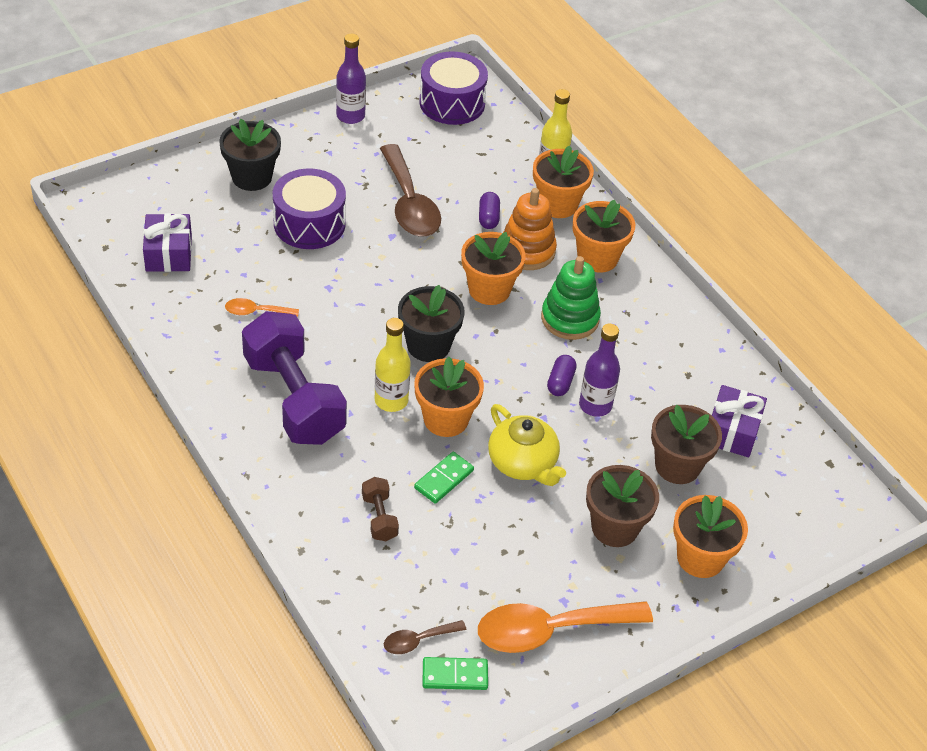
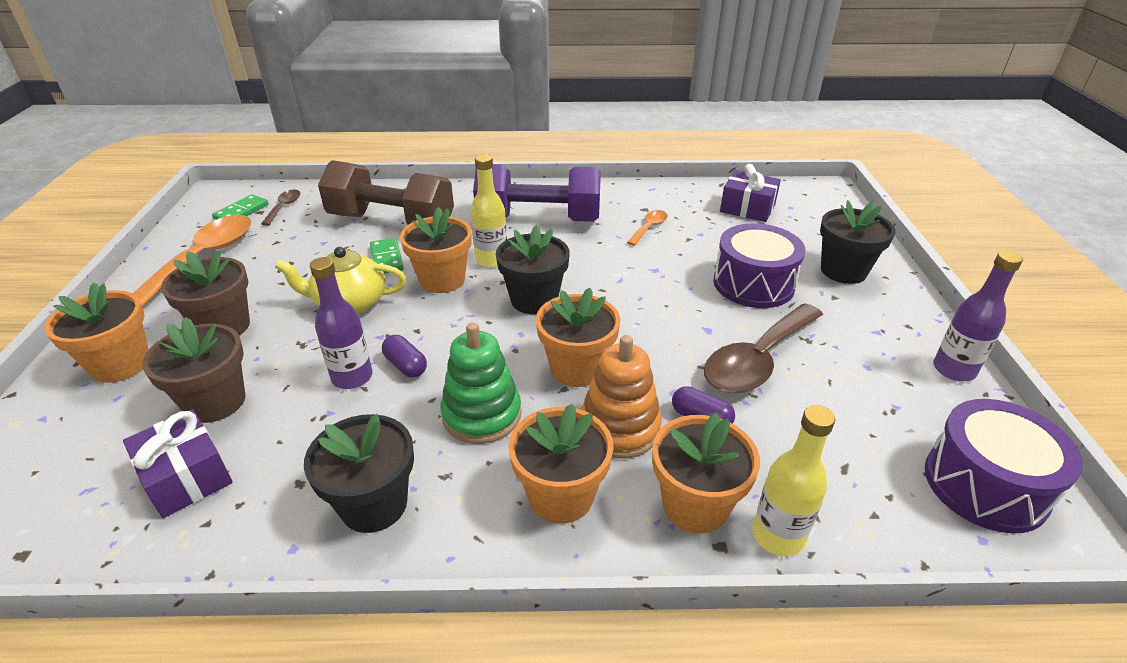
camera: 125 degrees right, 10 degrees down
(379, 517) = (391, 222): brown dumbbell -> brown dumbbell, size x2.35
(409, 204) = (757, 360): brown spoon -> brown spoon turned 60 degrees counterclockwise
(670, 332) = (374, 504): none -> black flower pot

